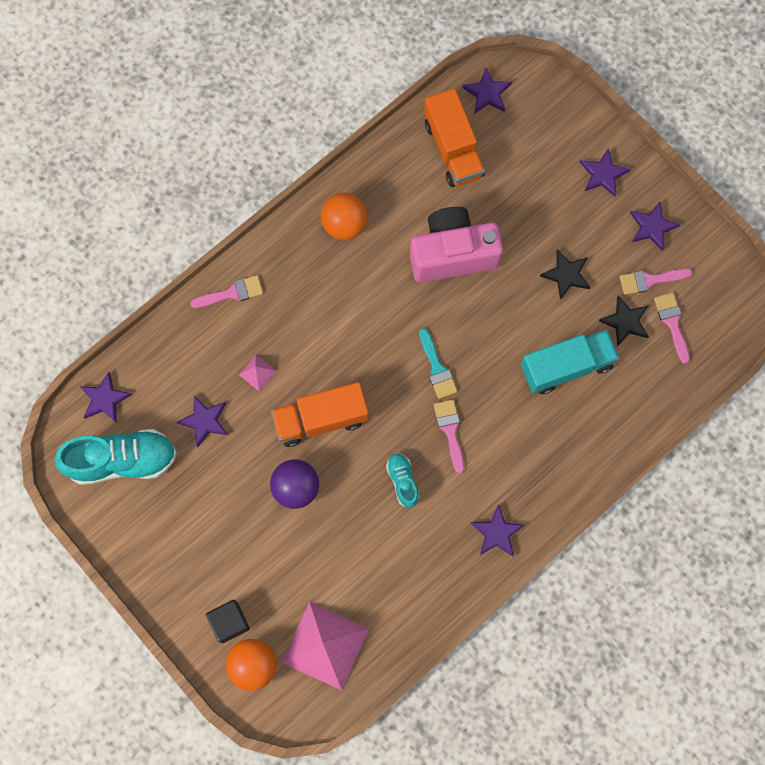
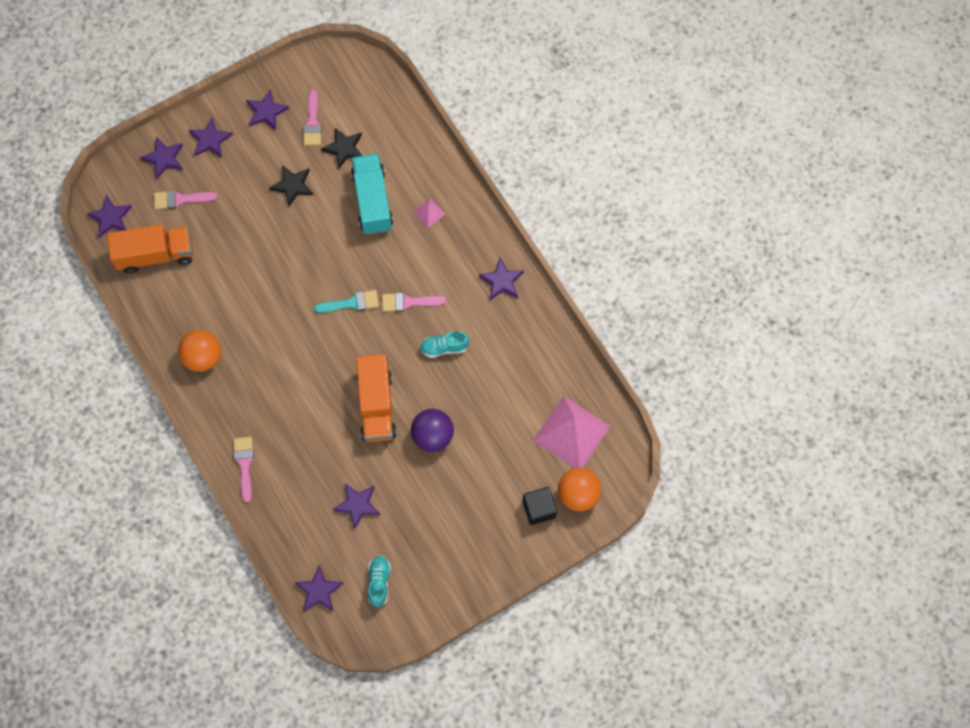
camera: 80 degrees left, 5 degrees down
(122, 460) = (379, 582): turquoise shoe -> turquoise shoe, size x0.50
(257, 372) = (323, 453): pink pyramid -> pink pyramid (429, 212)
(452, 254) = (252, 272): pink camera -> none
(569, 131) = (164, 158): none -> purple star
(672, 323) = (353, 114): pink brush -> pink brush (180, 199)

